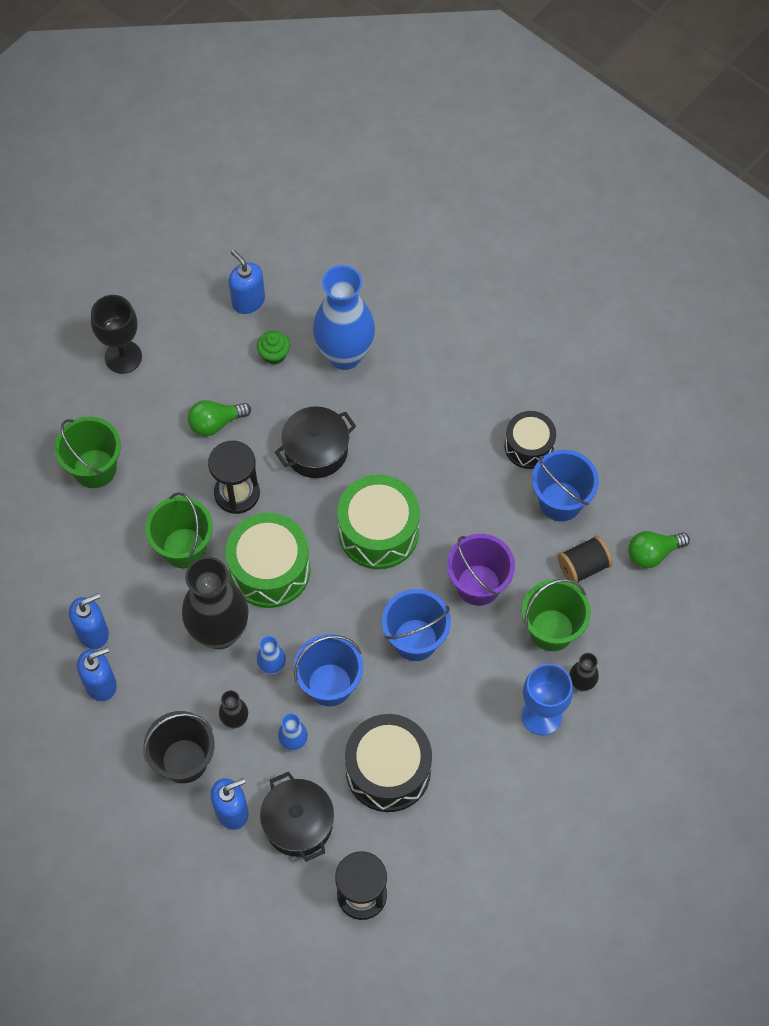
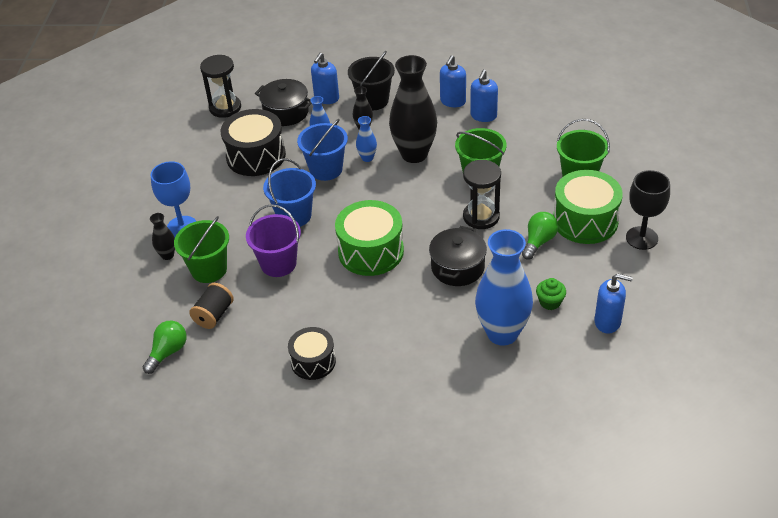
camera: 145 degrees right, 20 degrees down
(269, 569) = (418, 195): green drum -> green drum (585, 220)
(560, 501) = (261, 342): blue bucket -> none

